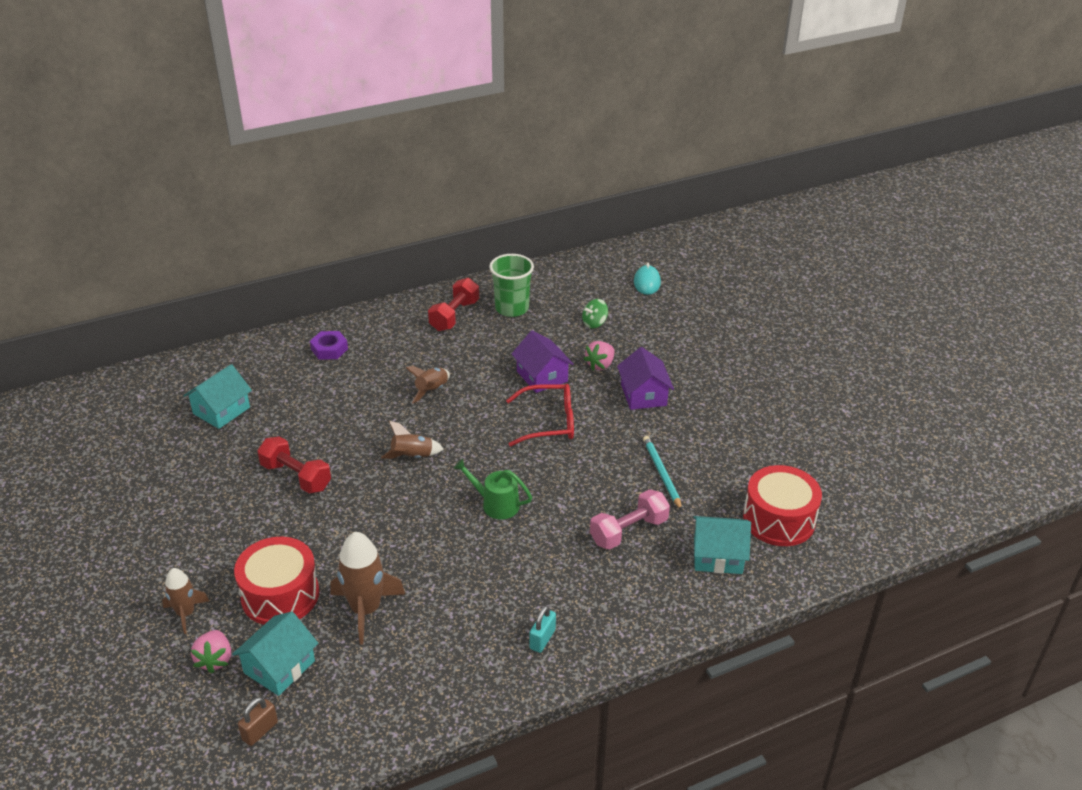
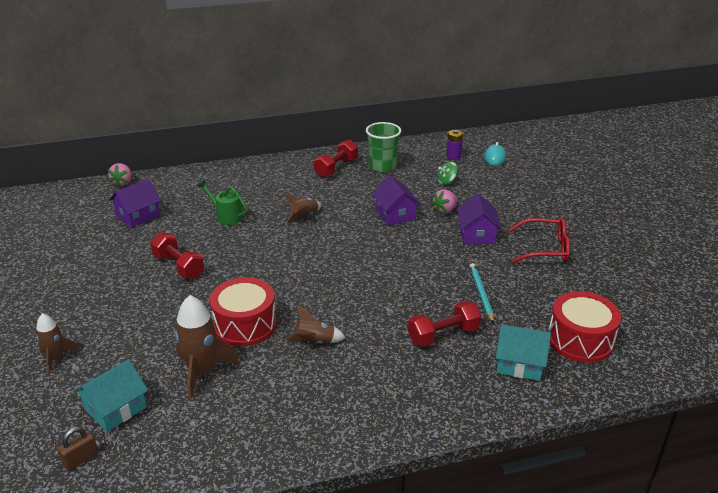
camera: 10 degrees right, 5 degrees down
(215, 660) = (65, 396): pink strawberry -> pink strawberry (123, 183)
(221, 410) = (138, 215): turquoise house -> purple house
(280, 595) = (136, 352): red drum -> red drum (245, 325)
(329, 349) = (233, 182): purple nut -> none
(412, 457) = (275, 261): brown rocket -> brown rocket (315, 342)
(496, 504) = (334, 303): green watering can -> green watering can (226, 216)
(542, 639) = (347, 414): turquoise padlock -> none
(549, 422) = (393, 247): red glasses -> red glasses (545, 249)
(596, 285) = (453, 156): none -> purple battery
(628, 531) = (443, 335): pink dumbbell -> red dumbbell

